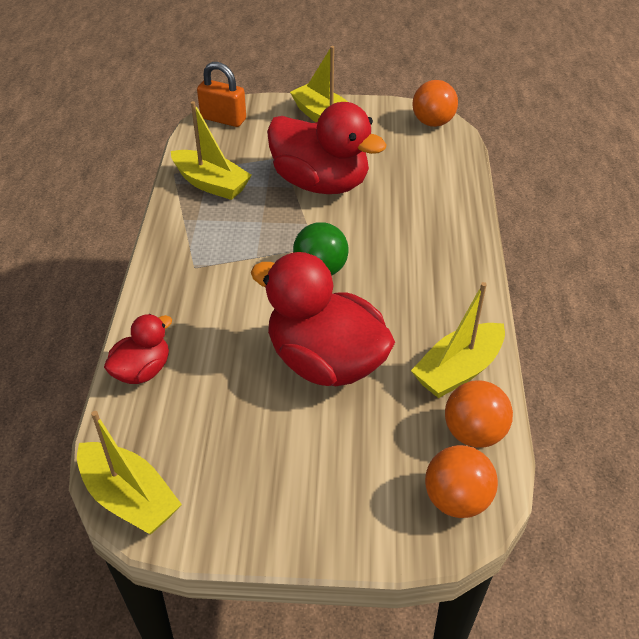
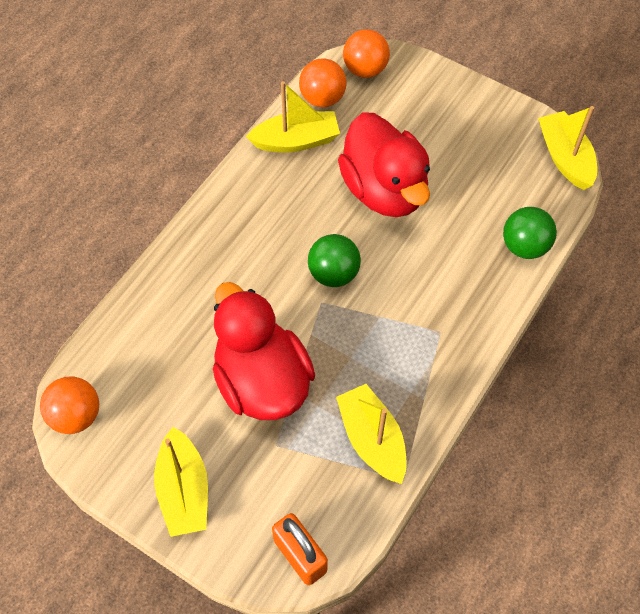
camera: 150 degrees left, 15 degrees up
(142, 370) = (524, 246): red duck -> green ball

